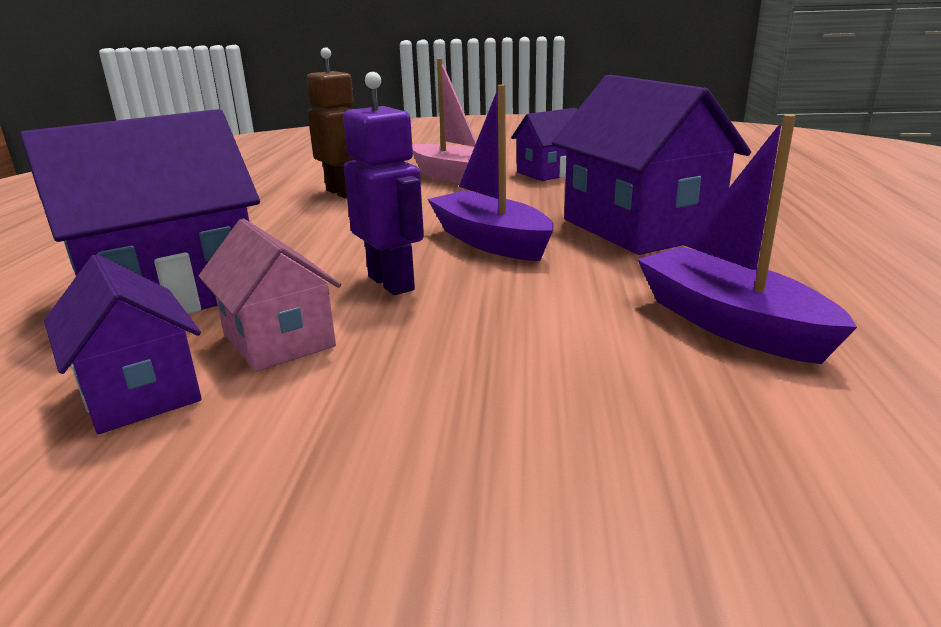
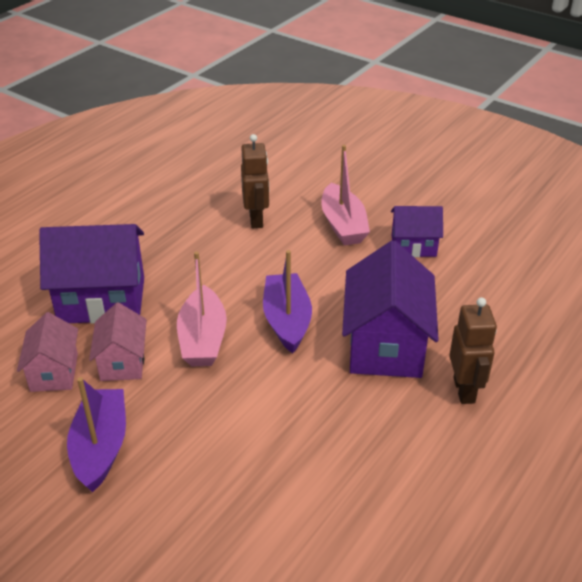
camera: 30 degrees right, 15 degrees up
(139, 392) = (54, 372): purple house -> pink house
(392, 283) = (203, 339): purple robot -> pink boat
(729, 323) = (322, 451): purple boat -> purple boat (101, 447)
(781, 232) = (464, 390): none -> brown robot

